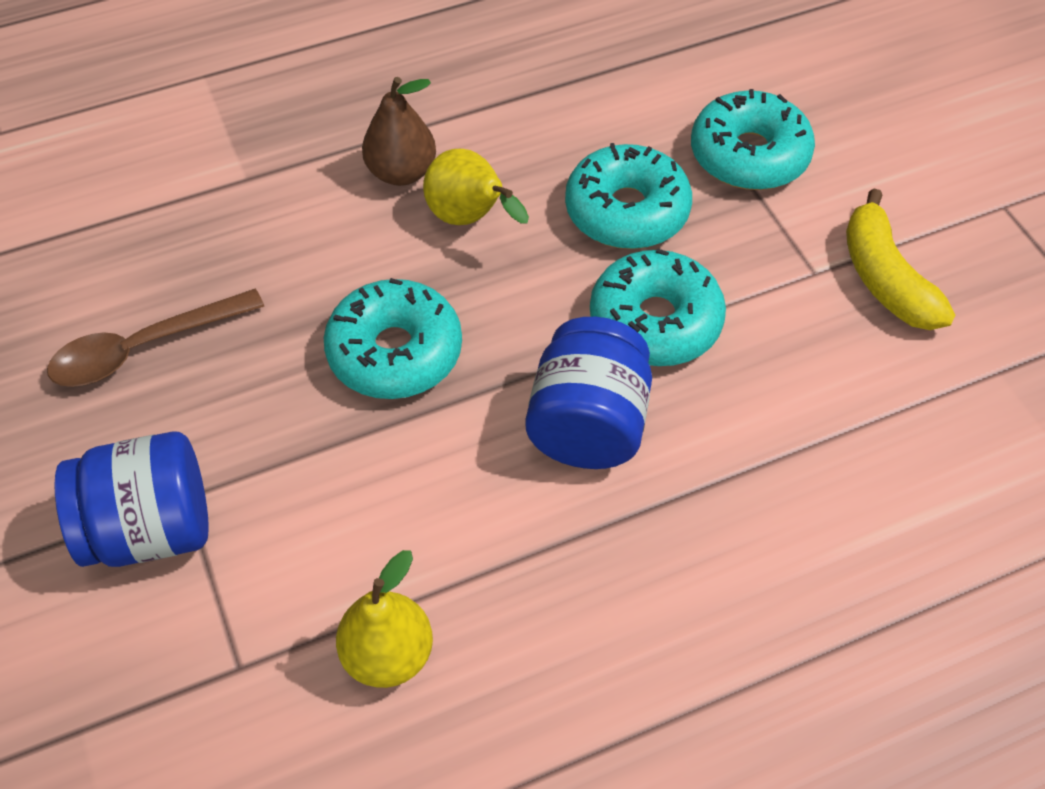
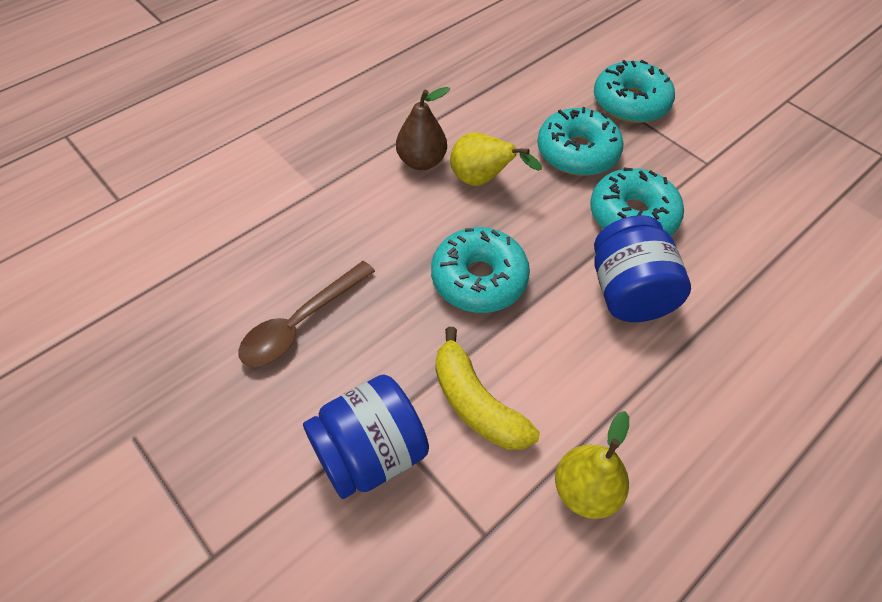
camera: 20 degrees left, 0 degrees up
(885, 278) = (749, 156): yellow banana -> yellow banana (476, 403)

